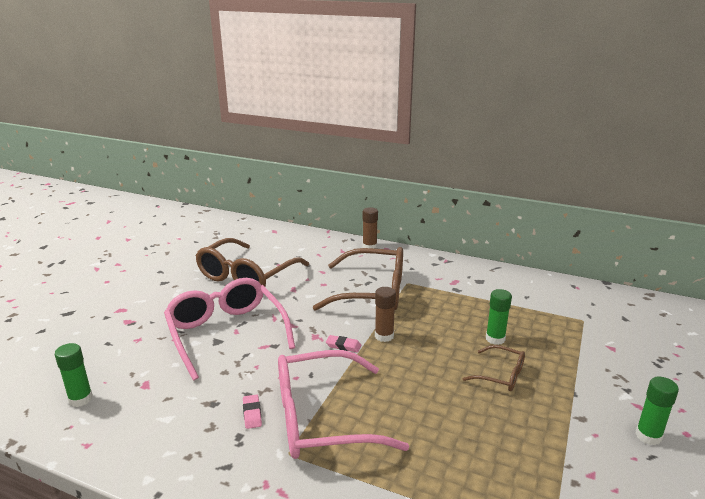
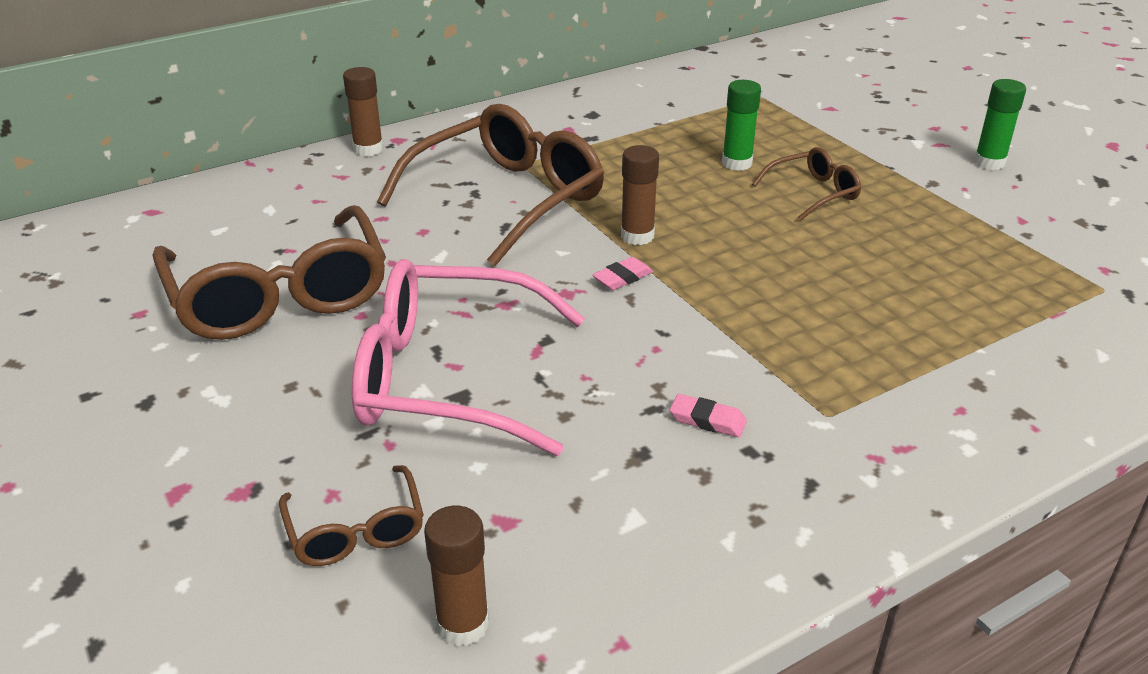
camera: 55 degrees left, 10 degrees up
(80, 399) = (463, 624): green glue stick -> brown glue stick
(120, 353) = (356, 531): none -> brown glasses
(322, 418) = (776, 359): pink glasses -> none

